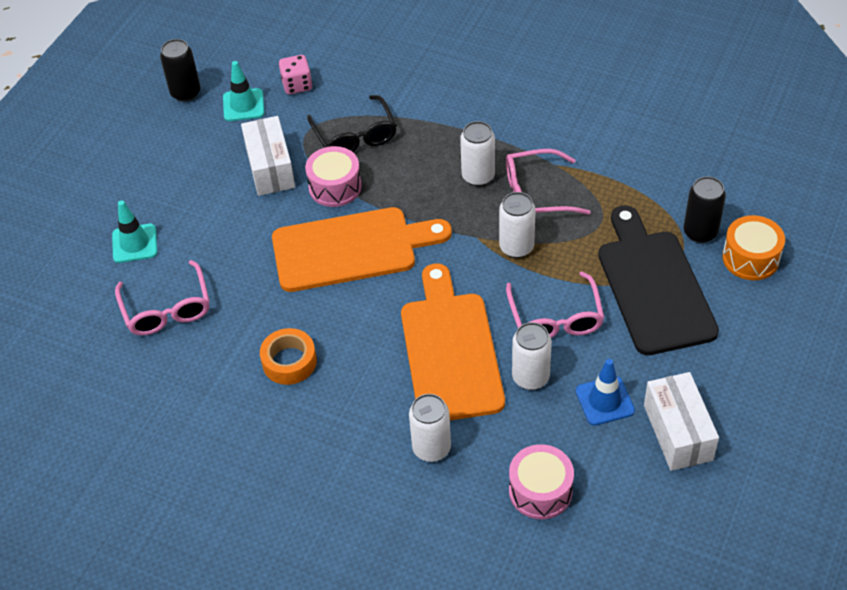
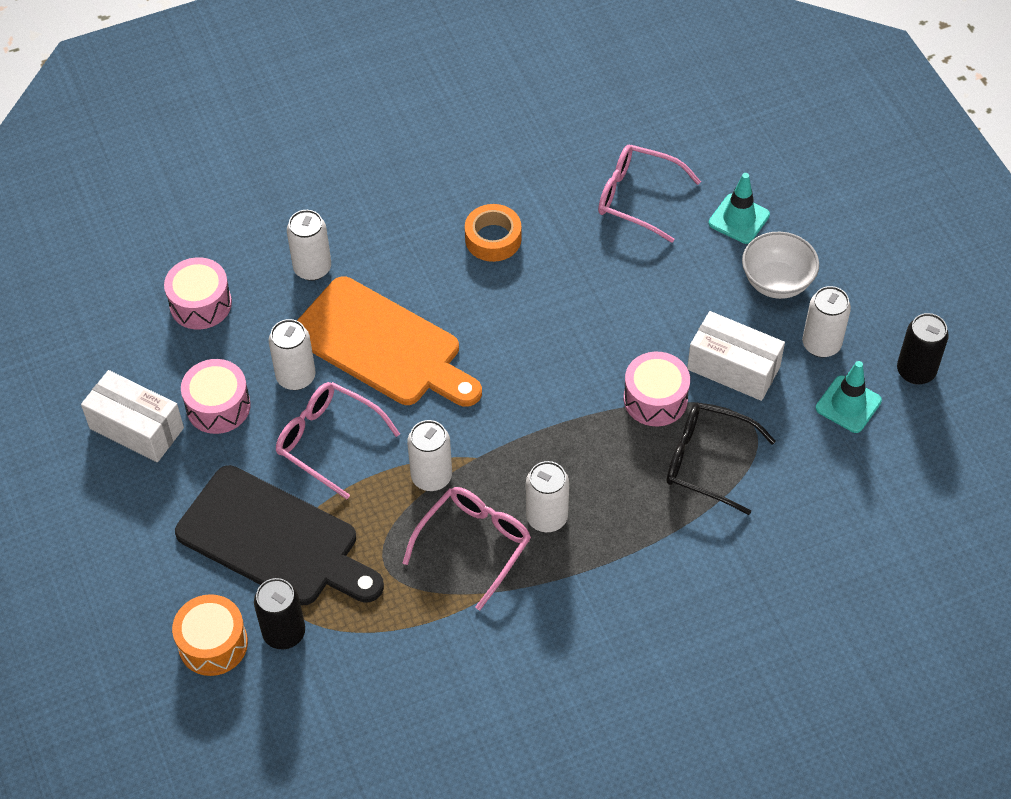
camera: 130 degrees right, 5 degrees up
(175, 191) = (776, 282): none -> white bowl
(207, 142) = (821, 344): none -> white can
(297, 85) = (835, 467): pink dice -> none
(351, 249) = (566, 358): orange cutting board -> none
(604, 401) = (218, 406): blue traffic cone -> pink drum

